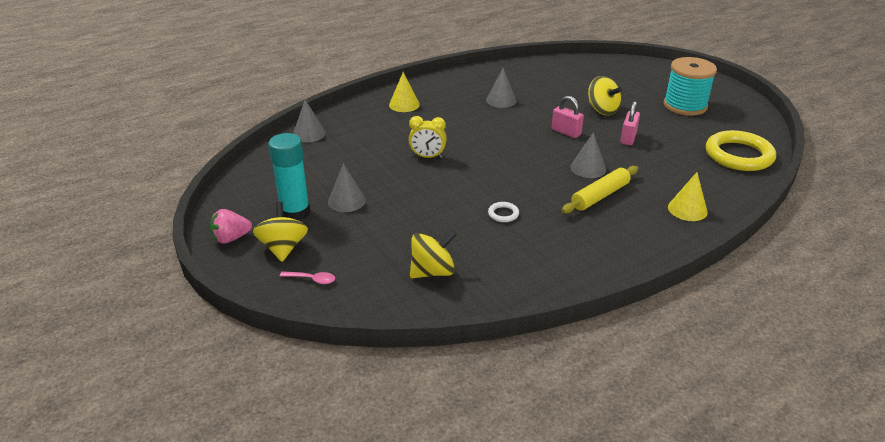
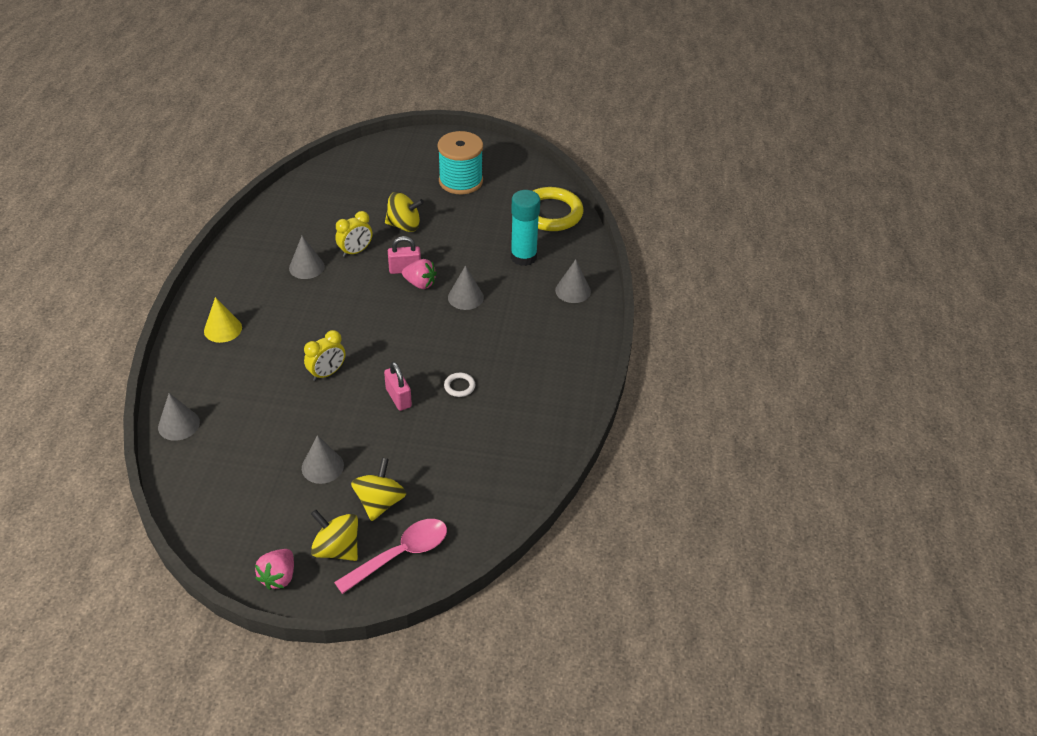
camera: 50 degrees left, 10 degrees up
(295, 212) = (295, 511): turquoise glue stick -> turquoise glue stick (523, 257)
(312, 279) = (401, 554): pink spoon -> pink spoon, size x2.10
(432, 272) = (477, 475): yellow spinning top -> yellow spinning top (380, 502)
(546, 107) = (355, 251): none -> yellow clock
(565, 144) = (420, 284): none -> pink strawberry
(600, 196) = (505, 319): yellow rolling pin -> none
(628, 138) = (458, 245): pink padlock -> pink padlock (398, 398)
(687, 209) = (573, 290): yellow cone -> grey cone

